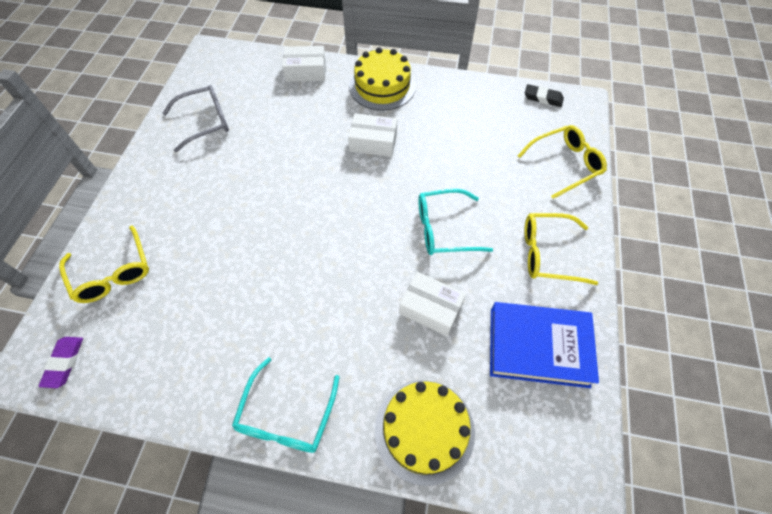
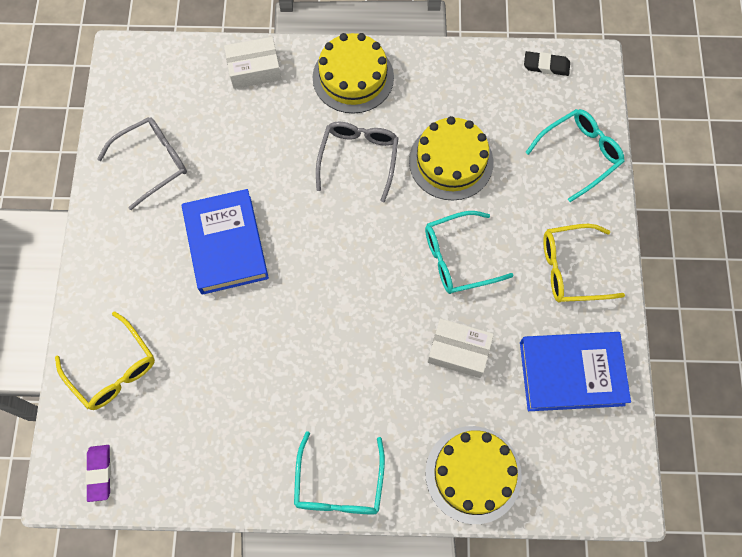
camera: 10 degrees left, 10 degrees up
(245, 189) = (226, 244): none -> blue book
(373, 142) = (358, 159): white box -> grey glasses
(451, 154) = (451, 161): none -> yellow cake
(564, 164) = (579, 155): yellow glasses -> turquoise glasses

